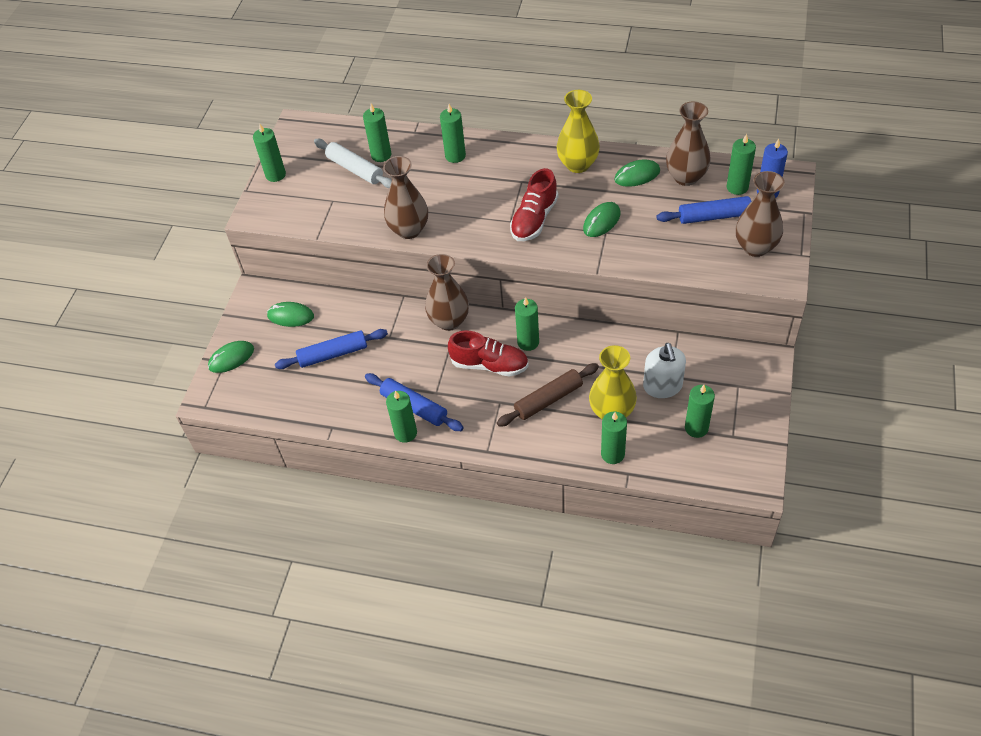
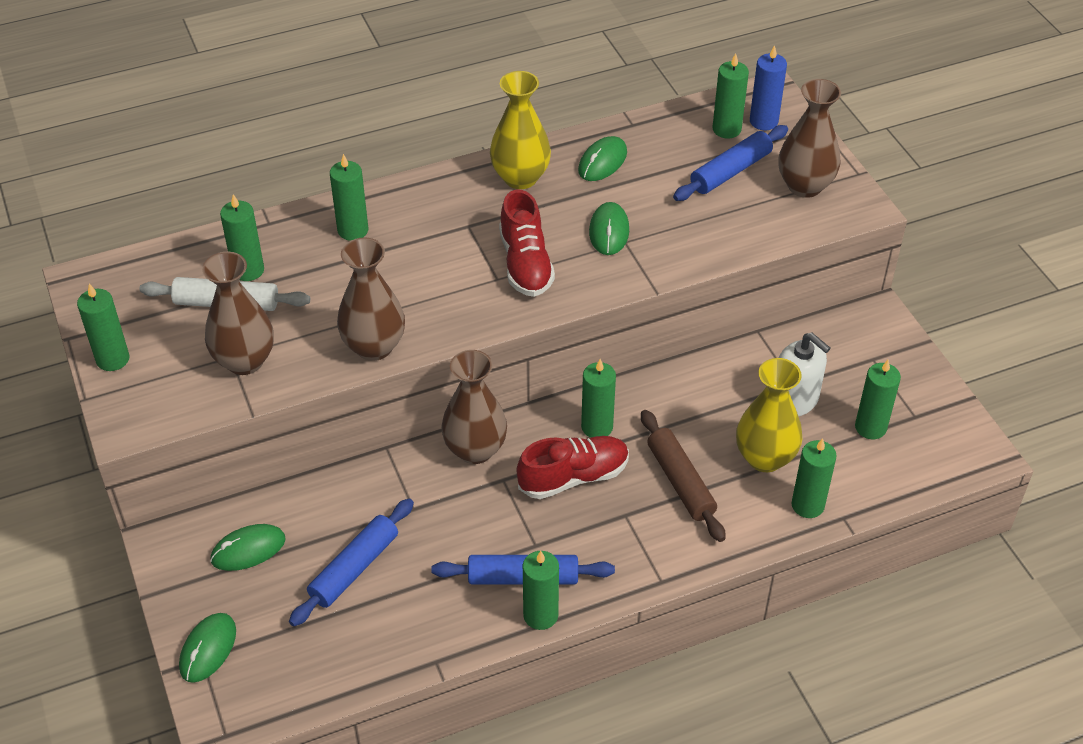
camera: 40 degrees left, 5 degrees down
(548, 399) = (680, 482): brown rolling pin -> brown rolling pin turned 45 degrees counterclockwise
(686, 177) = (660, 141): brown vase -> brown vase (244, 361)

